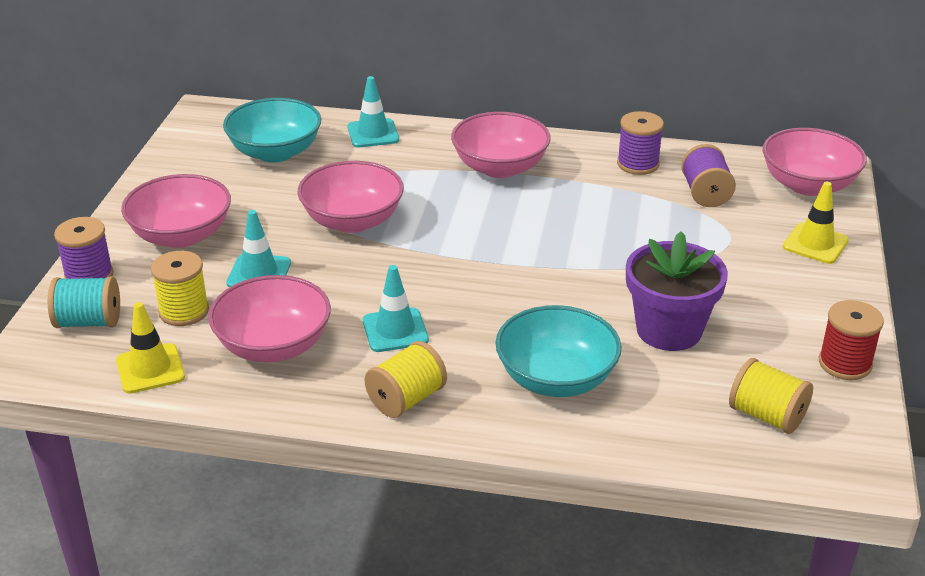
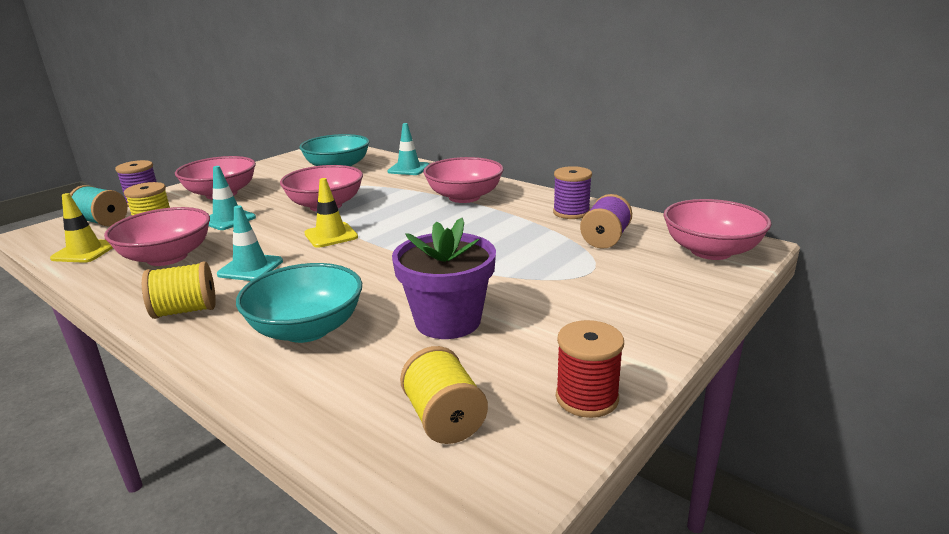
camera: 30 degrees right, 10 degrees down
(815, 244) = (670, 292): yellow traffic cone -> yellow traffic cone (331, 235)

